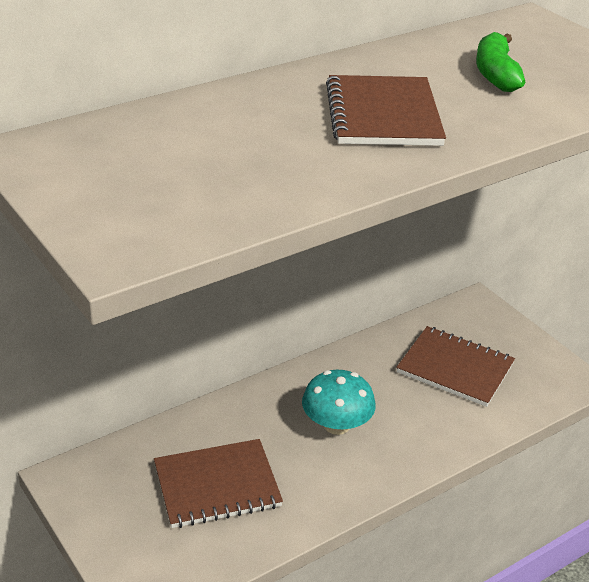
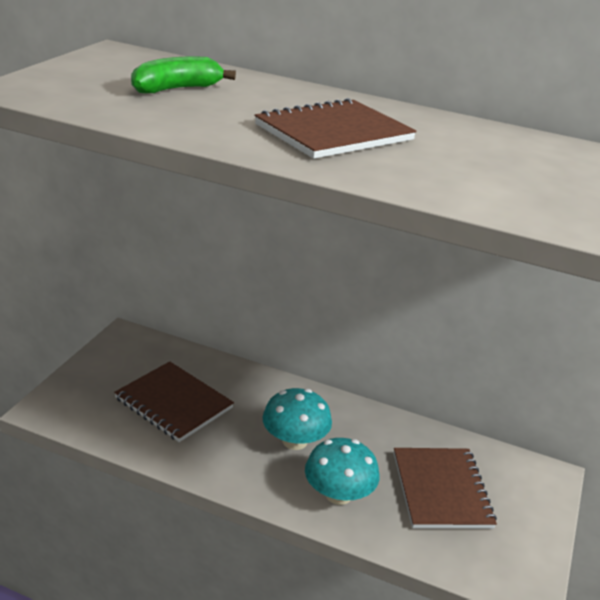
camera: 55 degrees right, 5 degrees down
(421, 430) = (338, 494): none -> turquoise mushroom
(495, 74) = (496, 164): green banana -> green banana (177, 89)

